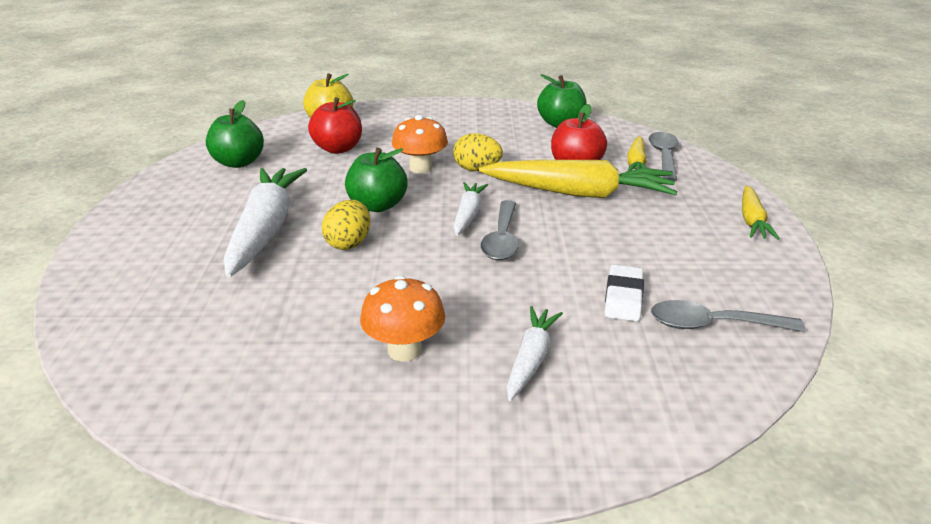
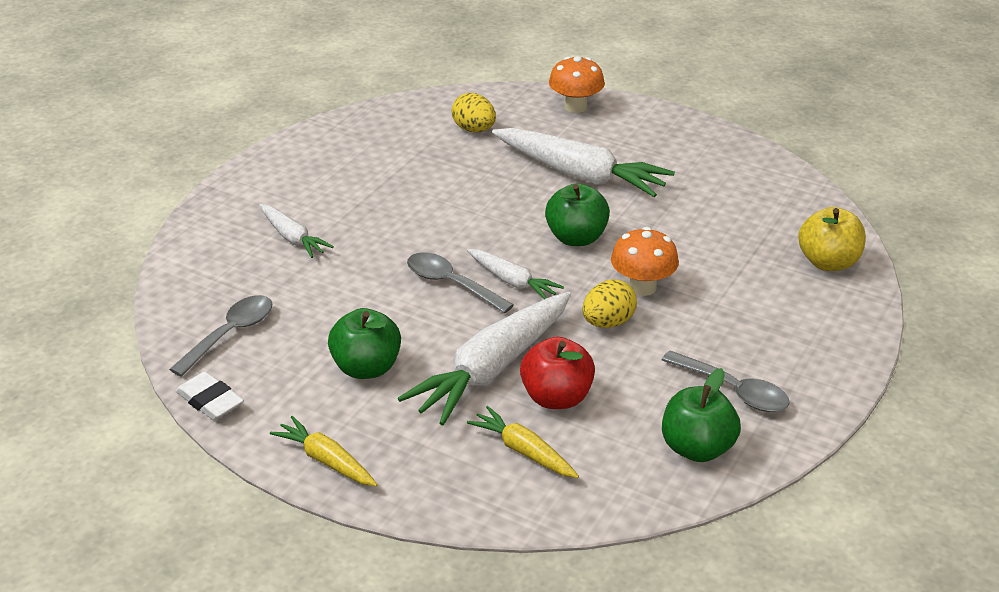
camera: 120 degrees right, 5 degrees up
(238, 162) = (741, 184): green apple -> green apple (366, 368)
(338, 149) = (737, 248): red apple -> none
(349, 243) = (519, 207): yellow egg -> yellow egg (474, 130)
(404, 350) = (357, 194): orange mushroom -> orange mushroom (575, 107)
(579, 193) = (492, 369): yellow carrot -> white carrot
(623, 297) = (307, 308): white eraser -> white eraser (210, 401)
(664, 156) = (523, 488): grey spoon -> grey spoon (733, 390)

